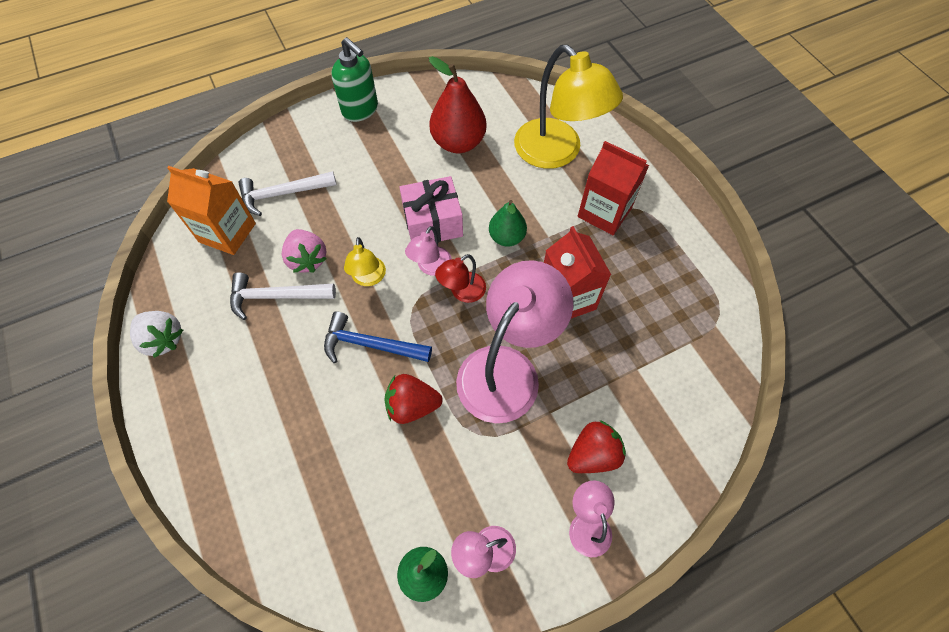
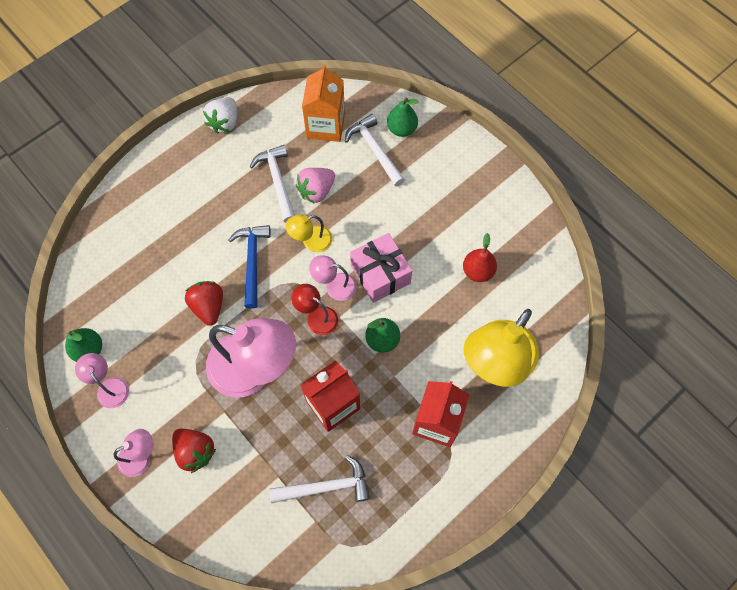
camera: 75 degrees right, 5 degrees up
(269, 164) = (401, 129): none -> green pear
(360, 110) = (487, 177): green soap dispenser -> none
(458, 143) = (478, 271): red pear -> red pear, size x0.62
(655, 324) = (326, 486): none -> white hammer

